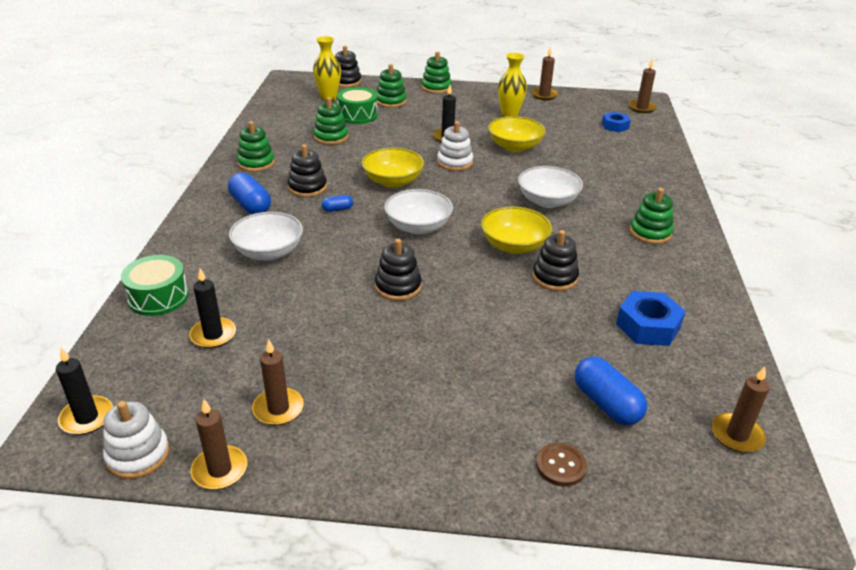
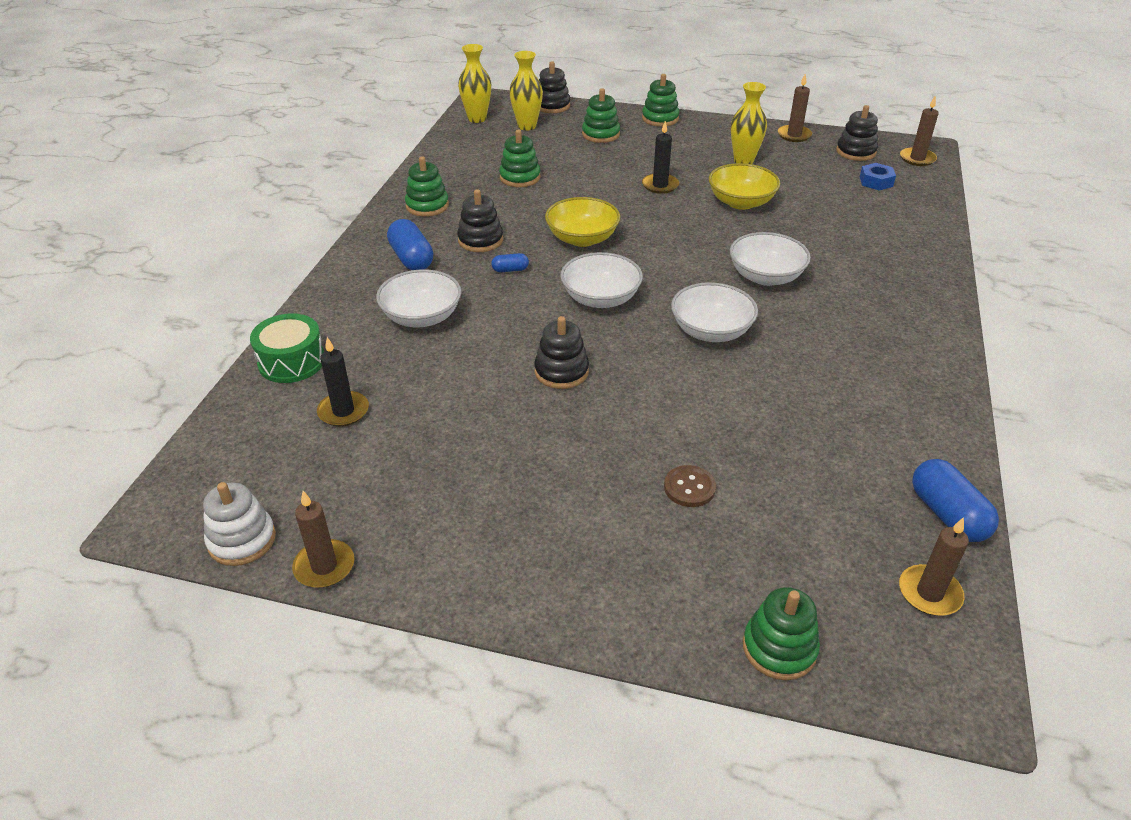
camera: 10 degrees right, 5 degrees up
(87, 417) = (196, 493): black candle -> none
(278, 409) = (399, 504): brown candle -> none
(285, 94) = (477, 119): none -> yellow vase
(357, 115) = (557, 150): green drum -> none
(454, 162) = (662, 219): white stacking toy -> none
(514, 245) = (711, 331): yellow bowl -> white bowl
(554, 277) = (751, 375): black stacking toy -> black stacking toy (855, 152)
(560, 466) = (705, 606): brown button -> brown button (689, 488)
(606, 403) = (777, 537): blue capsule -> blue capsule (947, 514)
(648, 326) = (853, 447): blue nut -> none
(650, 233) = (886, 327): green stacking toy -> green stacking toy (779, 648)

